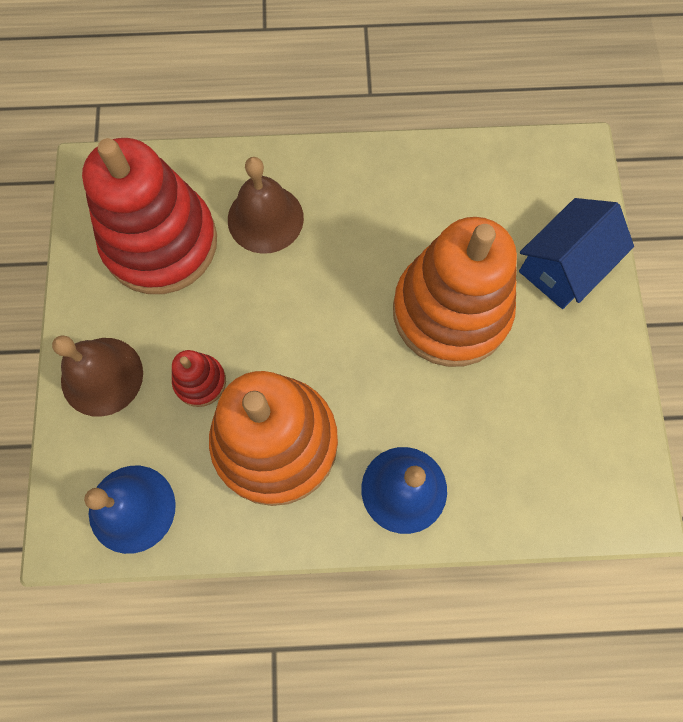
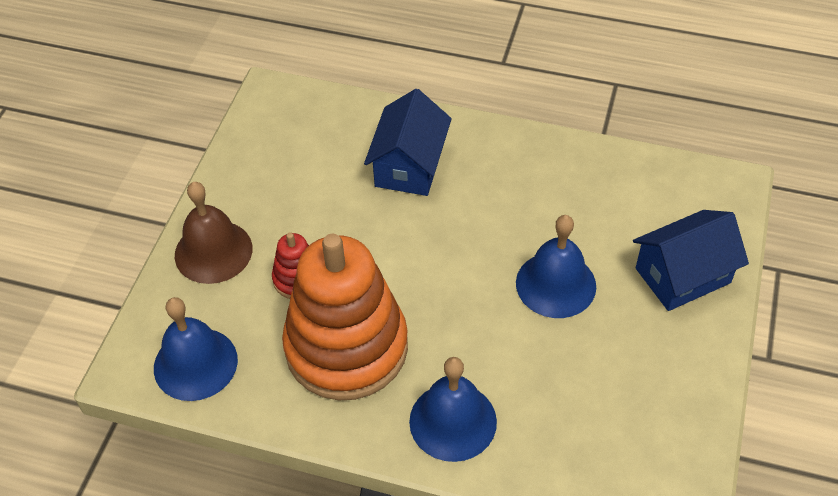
camera: 20 degrees right, 20 degrees down
(160, 243) = (308, 161): red stacking toy -> none
(265, 218) = (409, 165): brown bell -> blue house
(451, 311) = (555, 284): orange stacking toy -> blue bell

